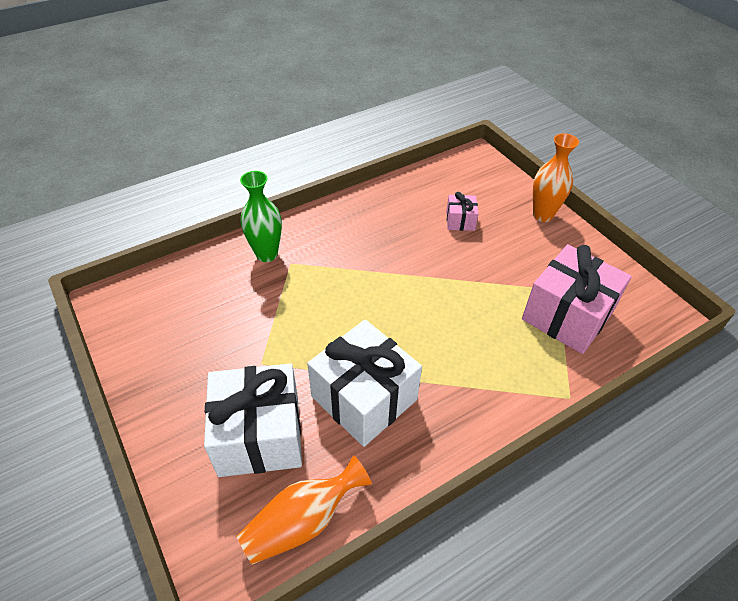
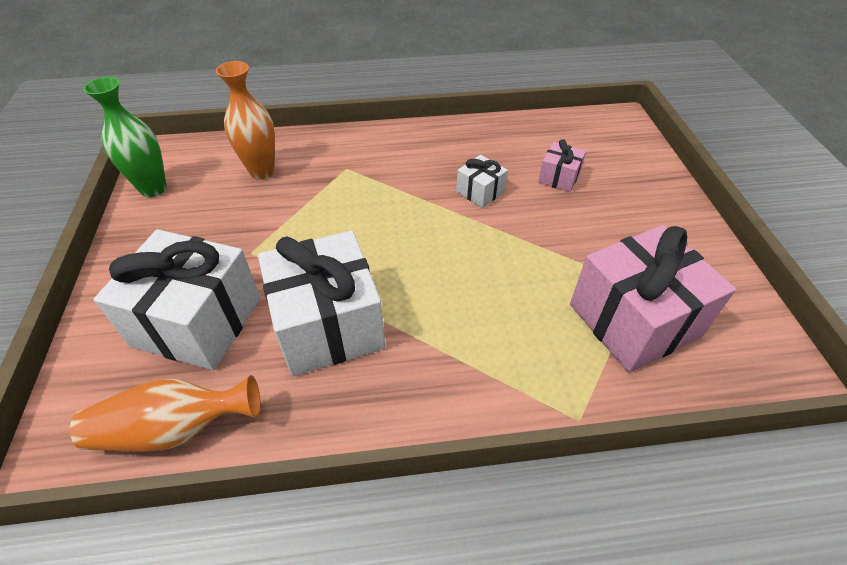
camera: 25 degrees right, 0 degrees up
(267, 254) = (328, 154): green vase -> green vase (153, 189)
(410, 251) = (480, 192): none -> white gift
(542, 215) = (668, 199): orange vase -> orange vase (262, 171)

